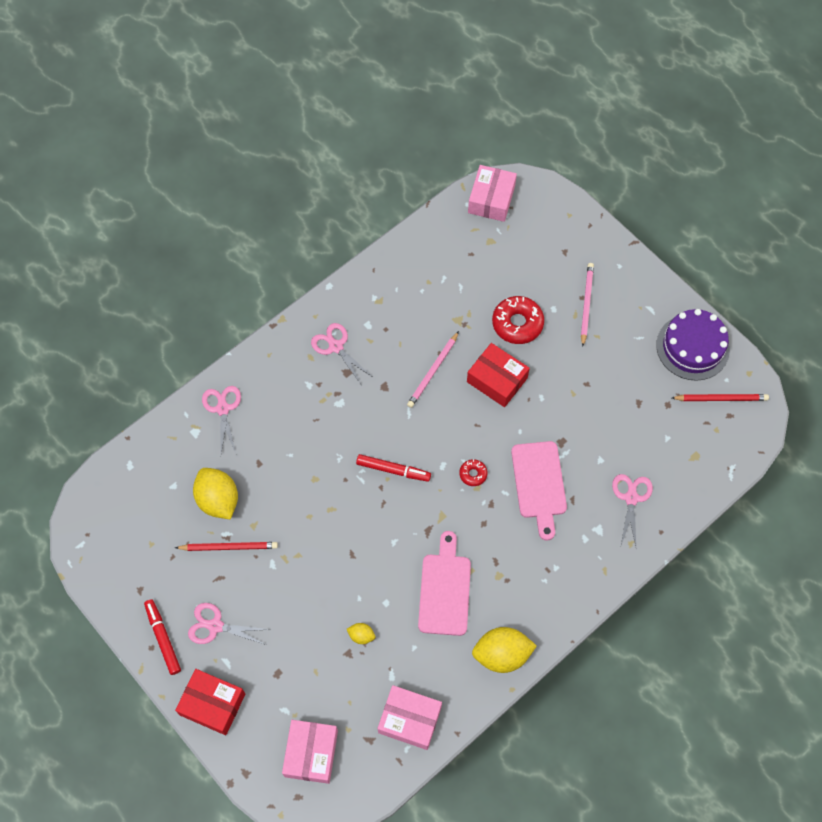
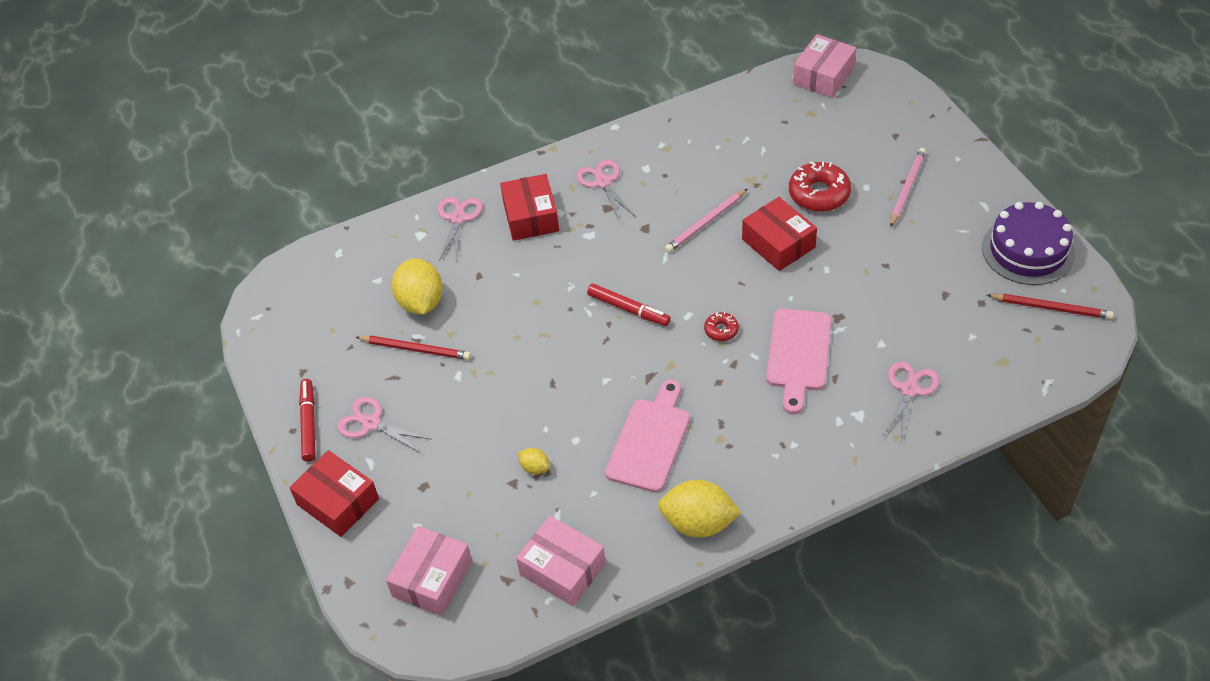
camera: 20 degrees right, 15 degrees down
(284, 394) = (531, 217): none -> red box

